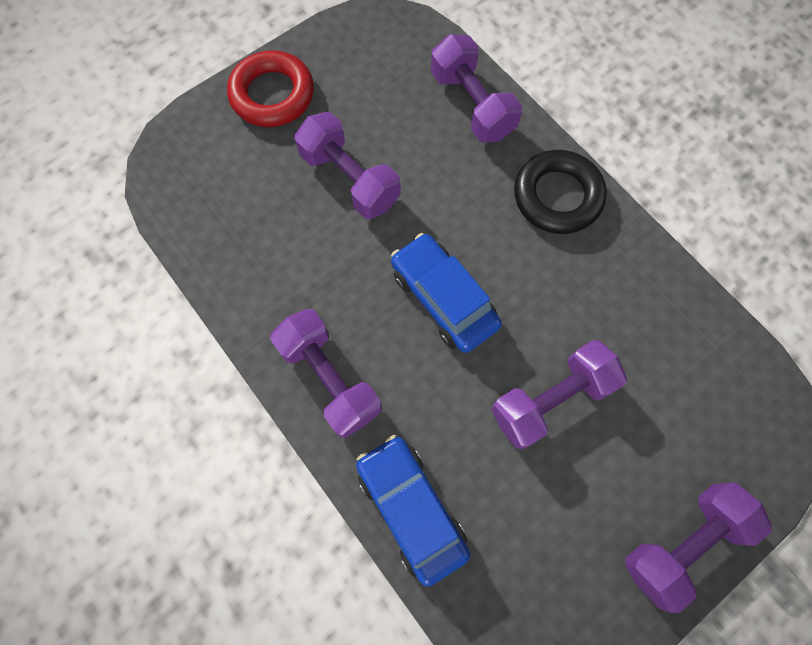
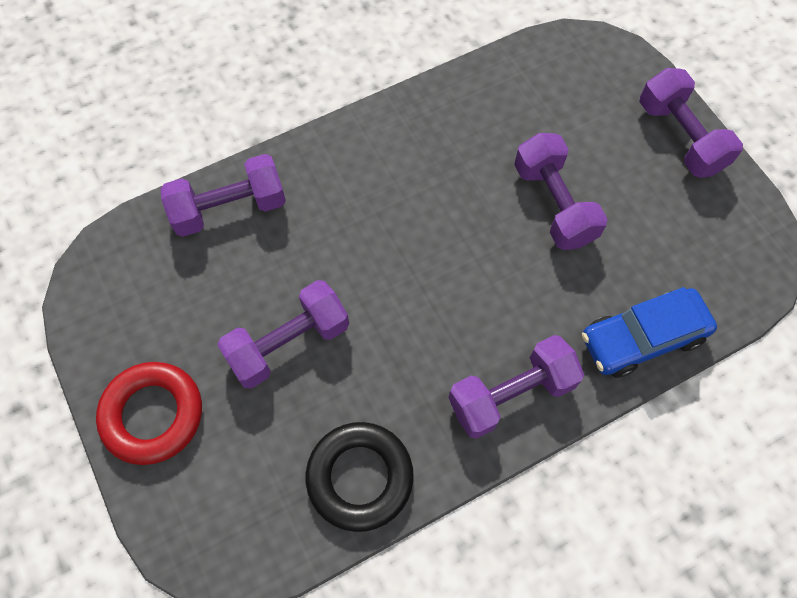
camera: 80 degrees left, 5 degrees down
(443, 298) = (443, 275): blue car -> none
(557, 196) = (354, 155): black ring -> black ring (360, 477)

